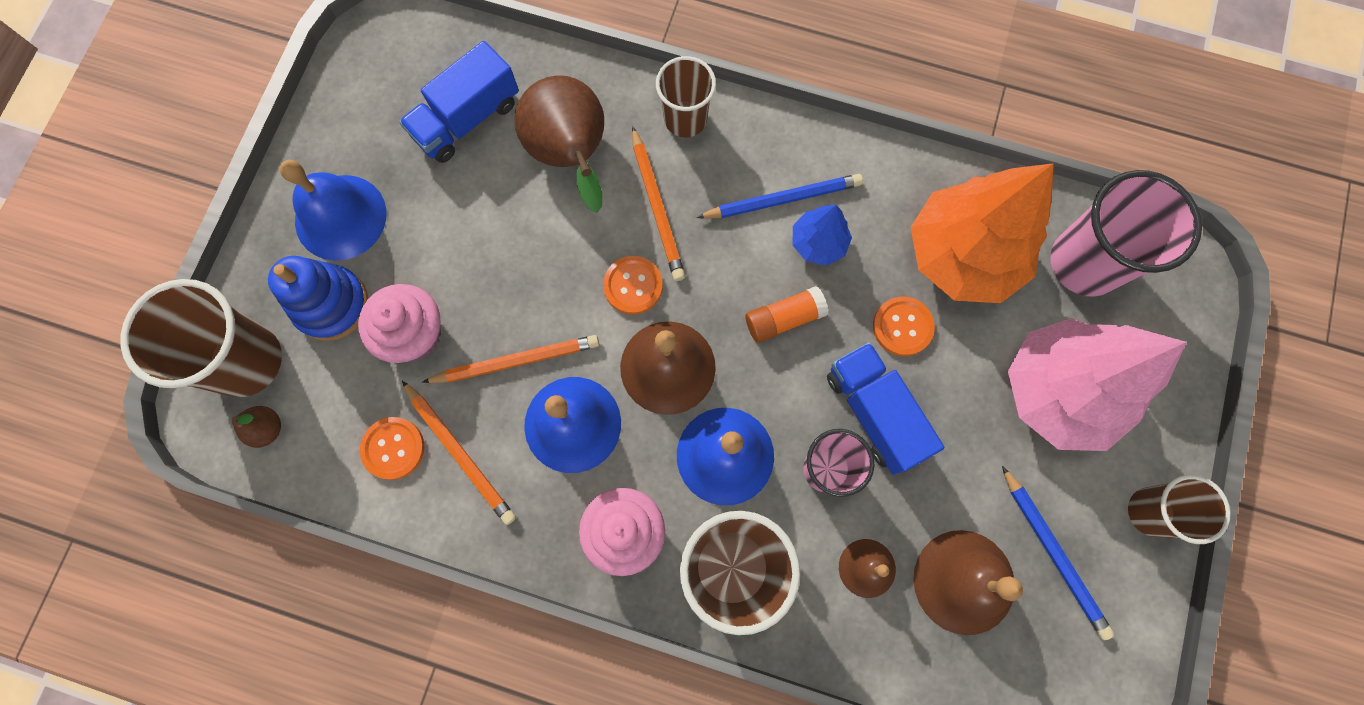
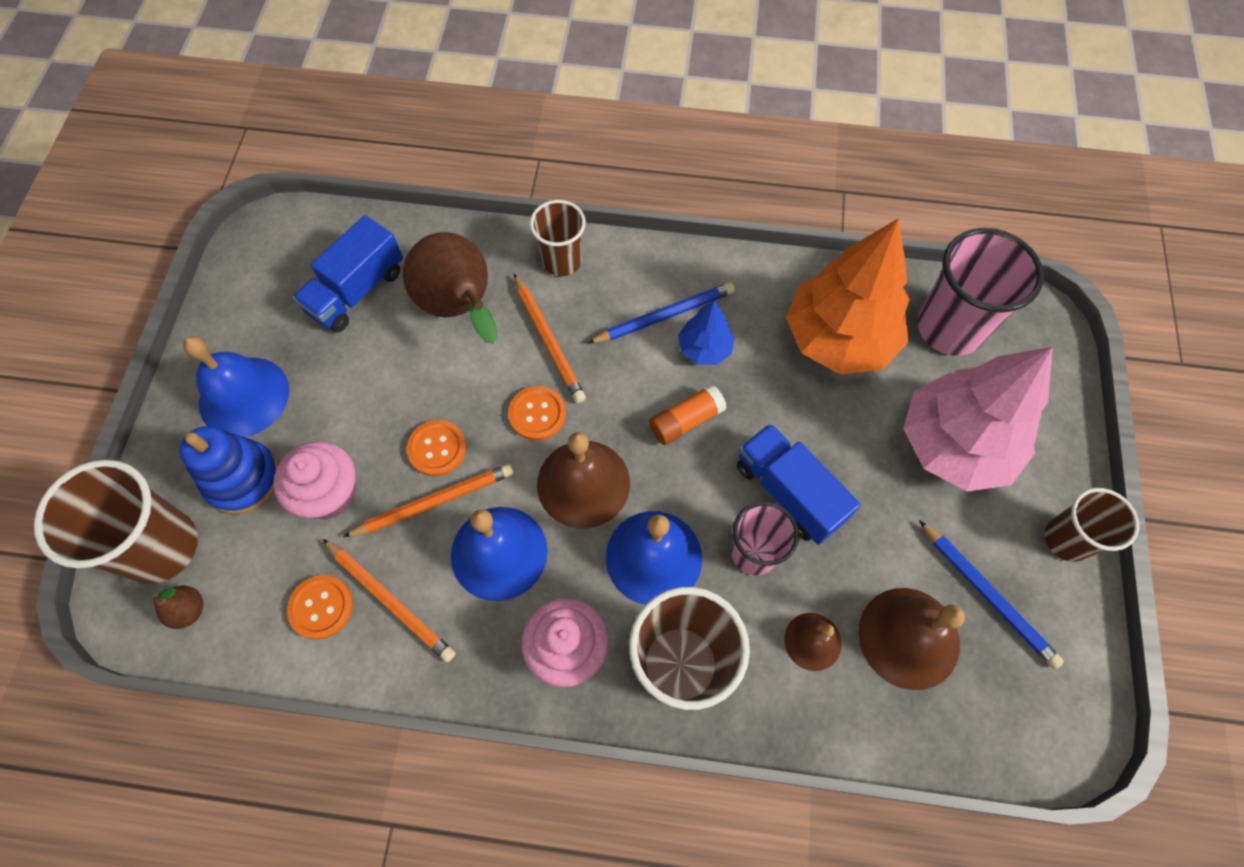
camera: 10 degrees left, 10 degrees down
(902, 327) = (798, 410): orange button -> orange button (437, 449)

